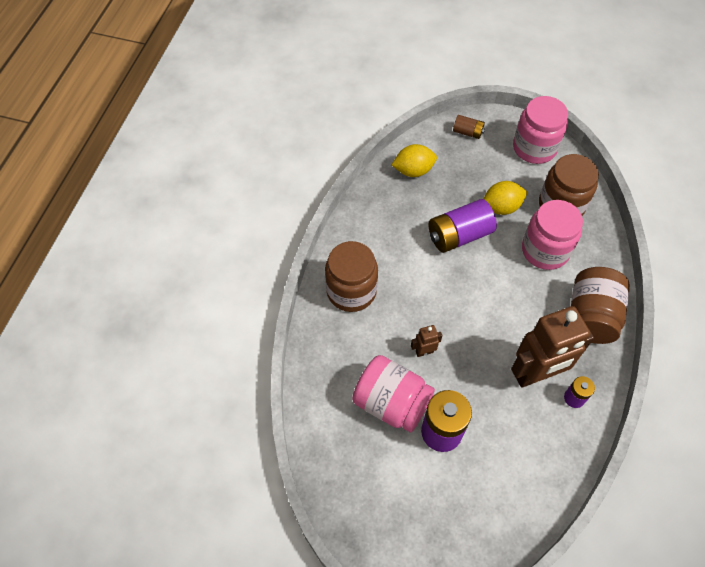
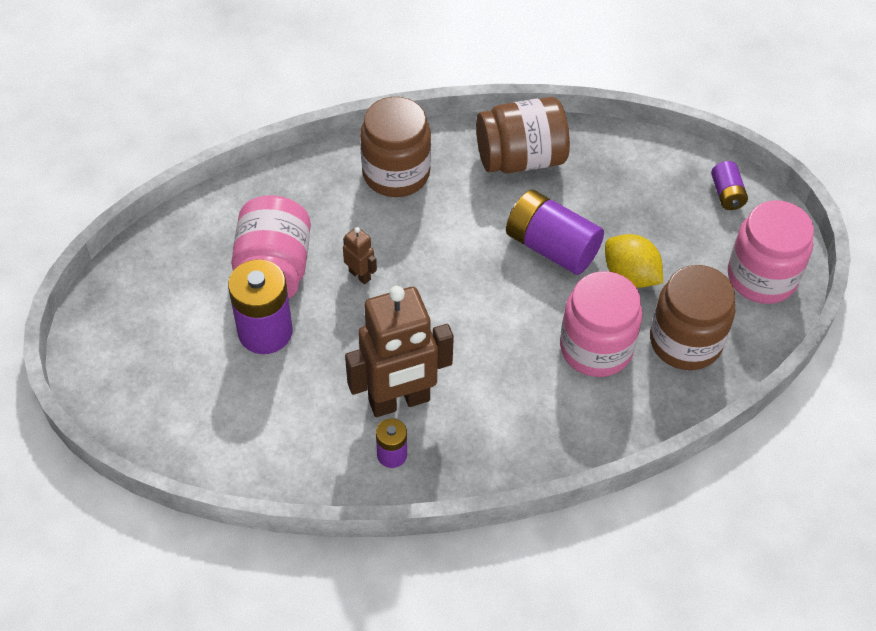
camera: 60 degrees right, 5 degrees down
(413, 170) = (617, 162): yellow lemon -> none
(467, 132) = (727, 194): brown battery -> purple battery
(535, 375) = (399, 401): brown robot -> brown robot turned 60 degrees counterclockwise
(591, 316) = (526, 435): brown jar -> brown jar (520, 158)

